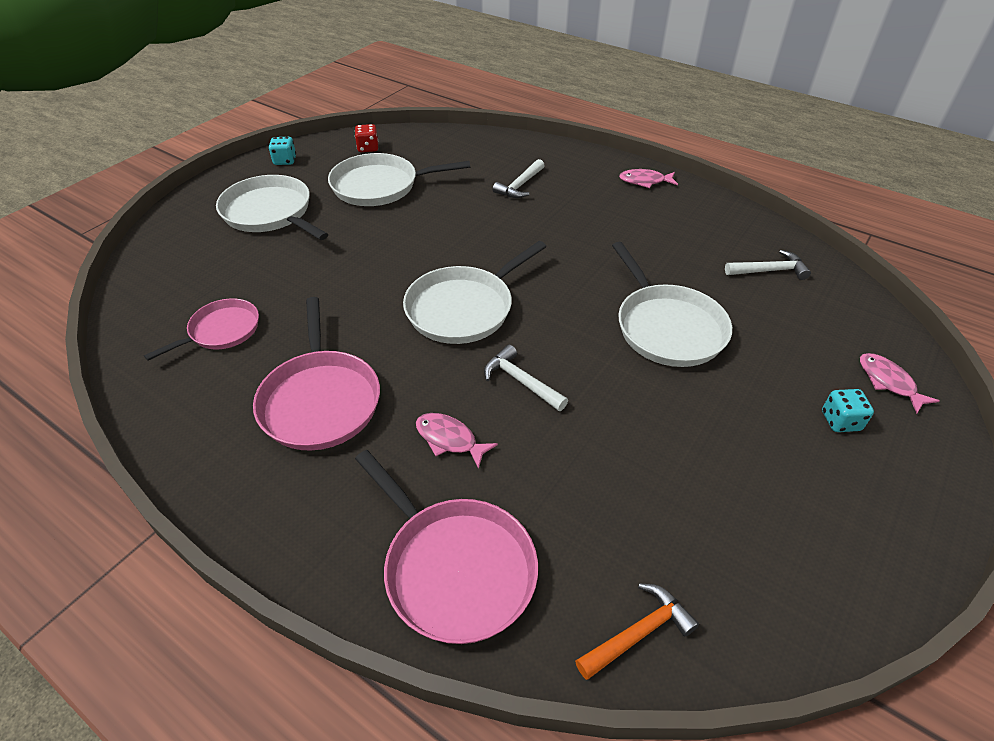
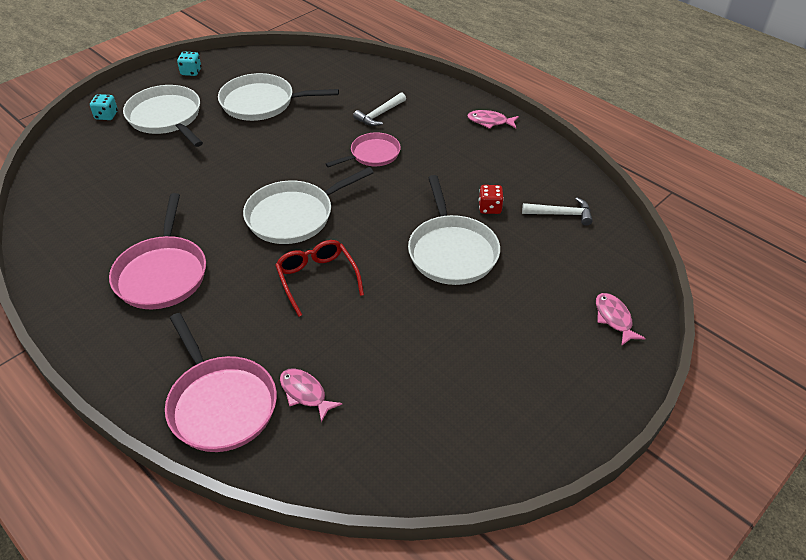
camera: 10 degrees right, 0 degrees up
(221, 331) = (104, 211): pink pan -> pink pan (373, 154)
(368, 148) = (263, 67): red dice -> red dice (489, 208)
(449, 439) = (247, 315): pink fish -> pink fish (305, 393)
(520, 381) = (317, 279): white hammer -> red glasses
(638, 633) = (332, 465): orange hammer -> none
(840, 421) = (557, 343): turquoise dice -> turquoise dice (106, 115)

